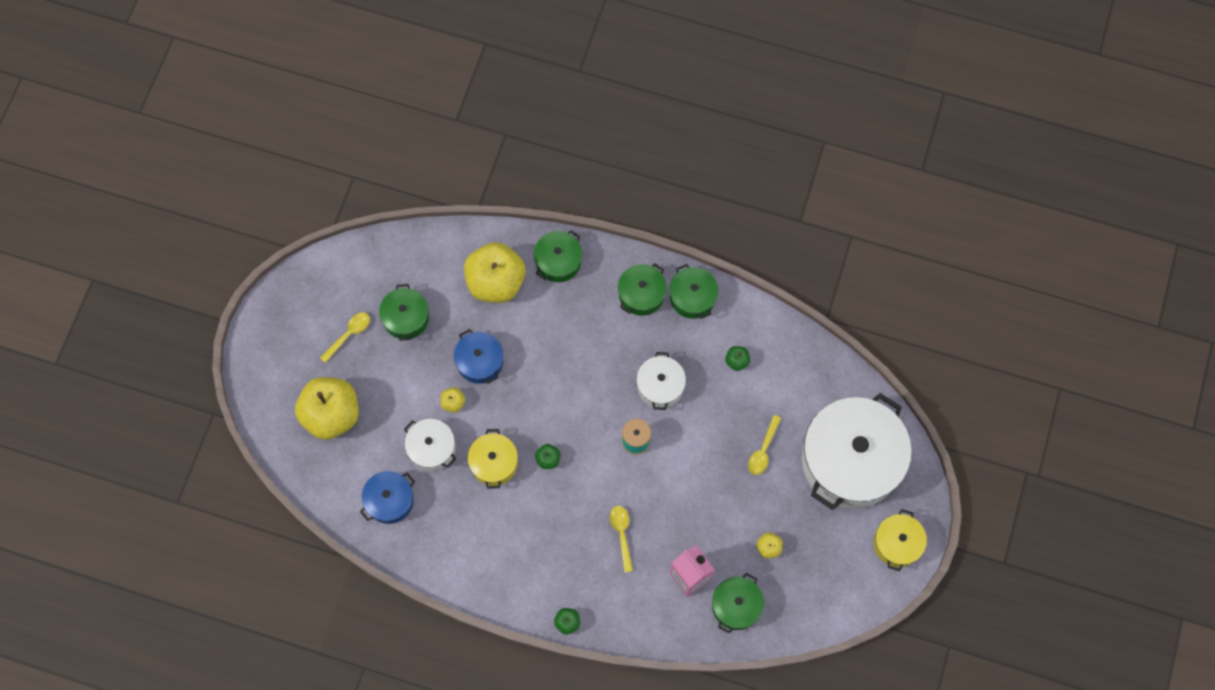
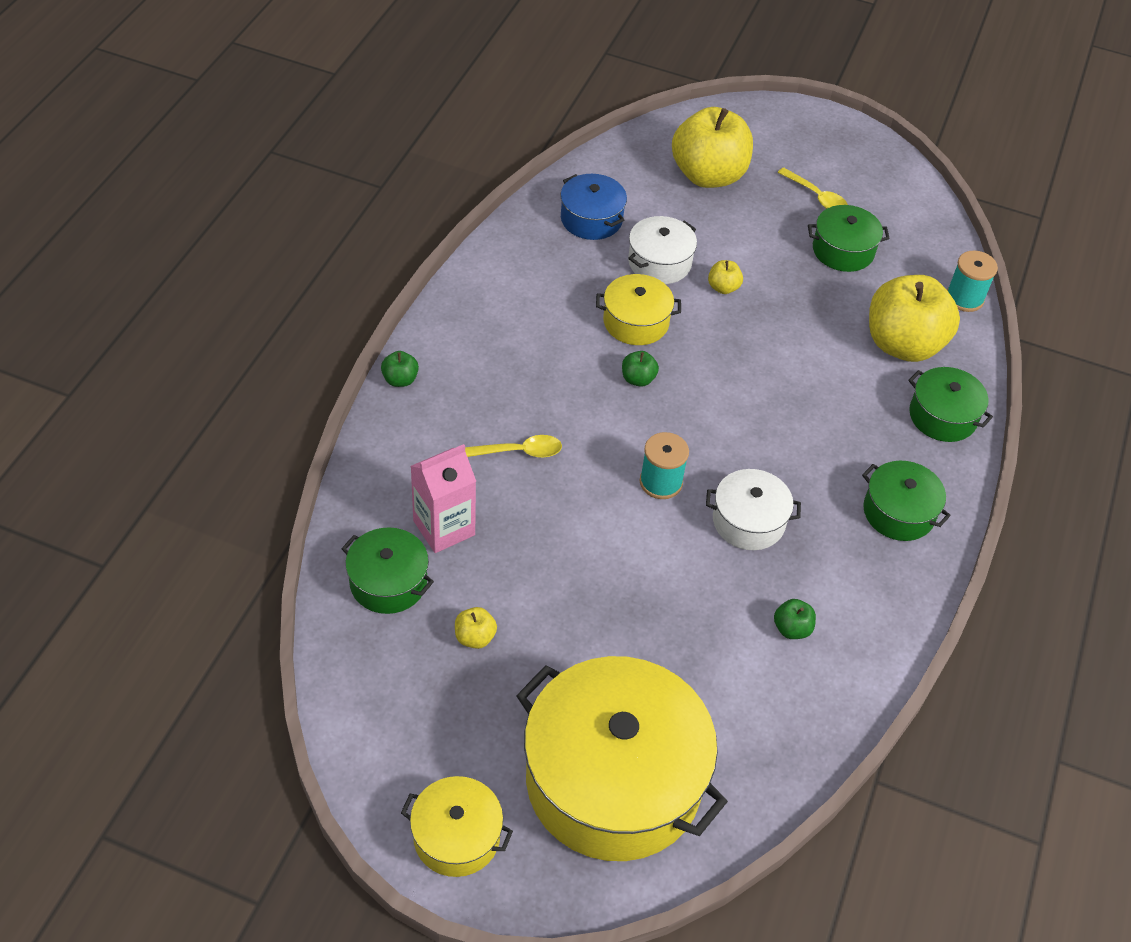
camera: 90 degrees right, 20 degrees down
(446, 238) = (964, 298): none -> turquoise spool
(480, 361) = (783, 318): blue pot -> none
(692, 297) = (899, 579): green pot -> none
(763, 450) = (638, 648): yellow spoon -> none
(850, 460) = (613, 780): white pot -> yellow pot

